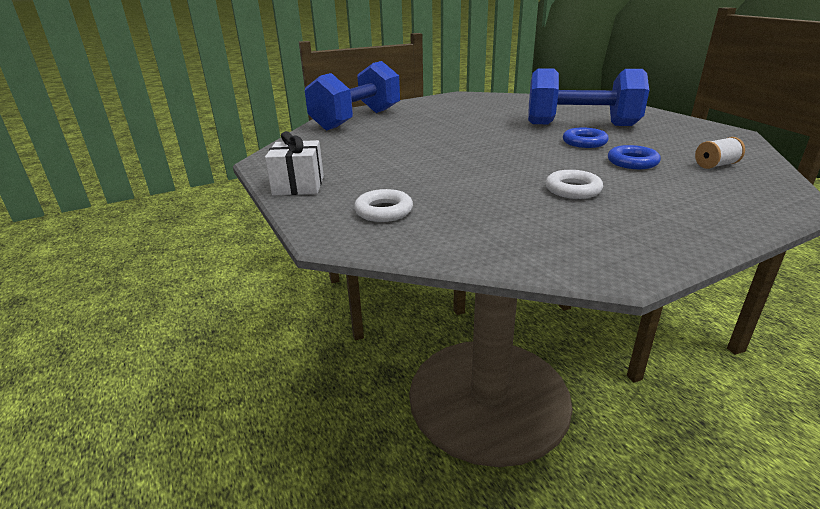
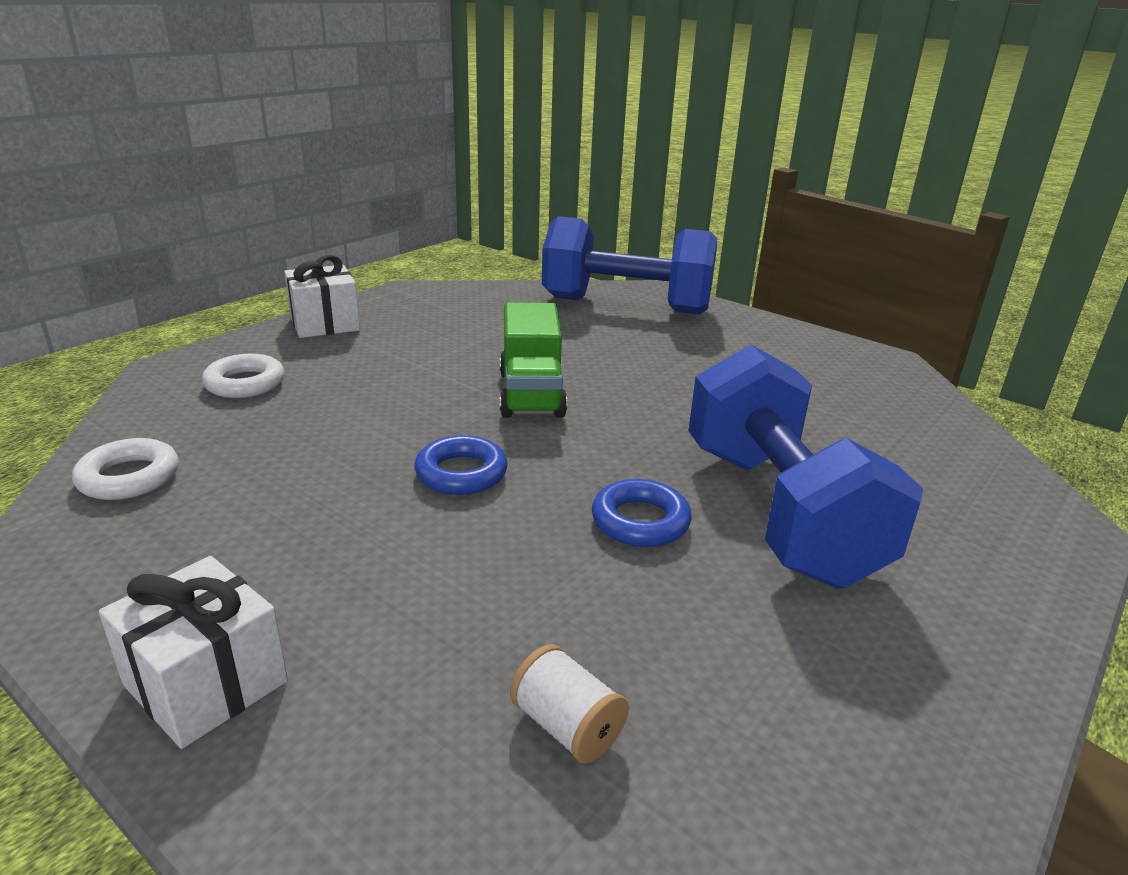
camera: 65 degrees right, 0 degrees up
(454, 146) = (531, 394): none -> green truck
(573, 189) = (347, 518): white ring -> white ring (129, 477)
(632, 162) = (530, 587): blue ring -> blue ring (461, 473)
(710, 220) = (206, 683): none -> white gift

